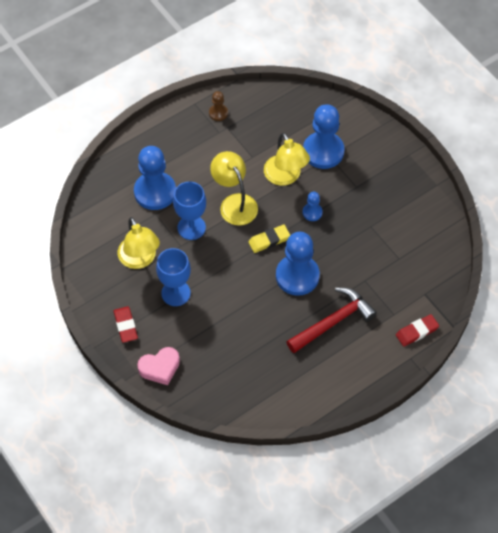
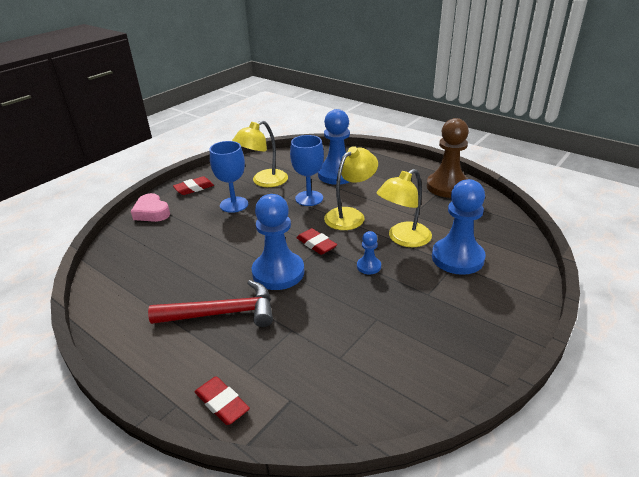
camera: 75 degrees right, 25 degrees down
(218, 113) = (447, 186): brown pawn -> brown pawn, size x2.13
(269, 240) = (316, 244): yellow eraser -> red eraser
(333, 322) = (222, 313): red hammer -> red hammer turned 45 degrees counterclockwise

